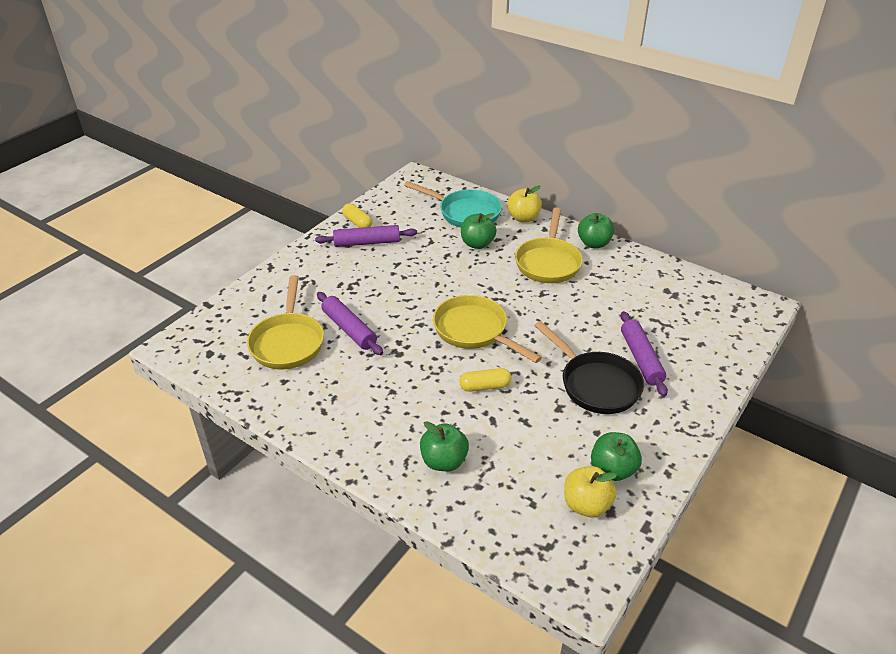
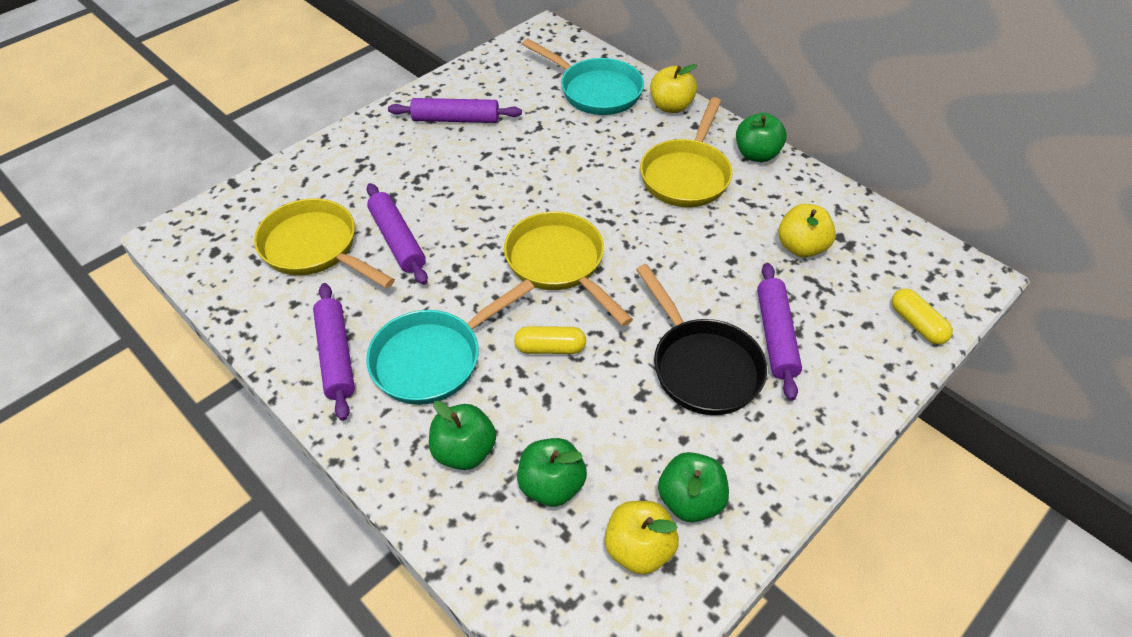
camera: 10 degrees right, 10 degrees up
(288, 342) = (315, 248): yellow pan -> yellow pan turned 120 degrees clockwise
(328, 412) = (336, 356): none -> purple rolling pin
(357, 223) = (452, 90): yellow capsule -> yellow capsule (917, 324)
(402, 404) = (434, 358): none -> turquoise pan
(477, 244) = (599, 137): green apple -> green apple (551, 485)
(642, 300) = (801, 247): none -> yellow apple

